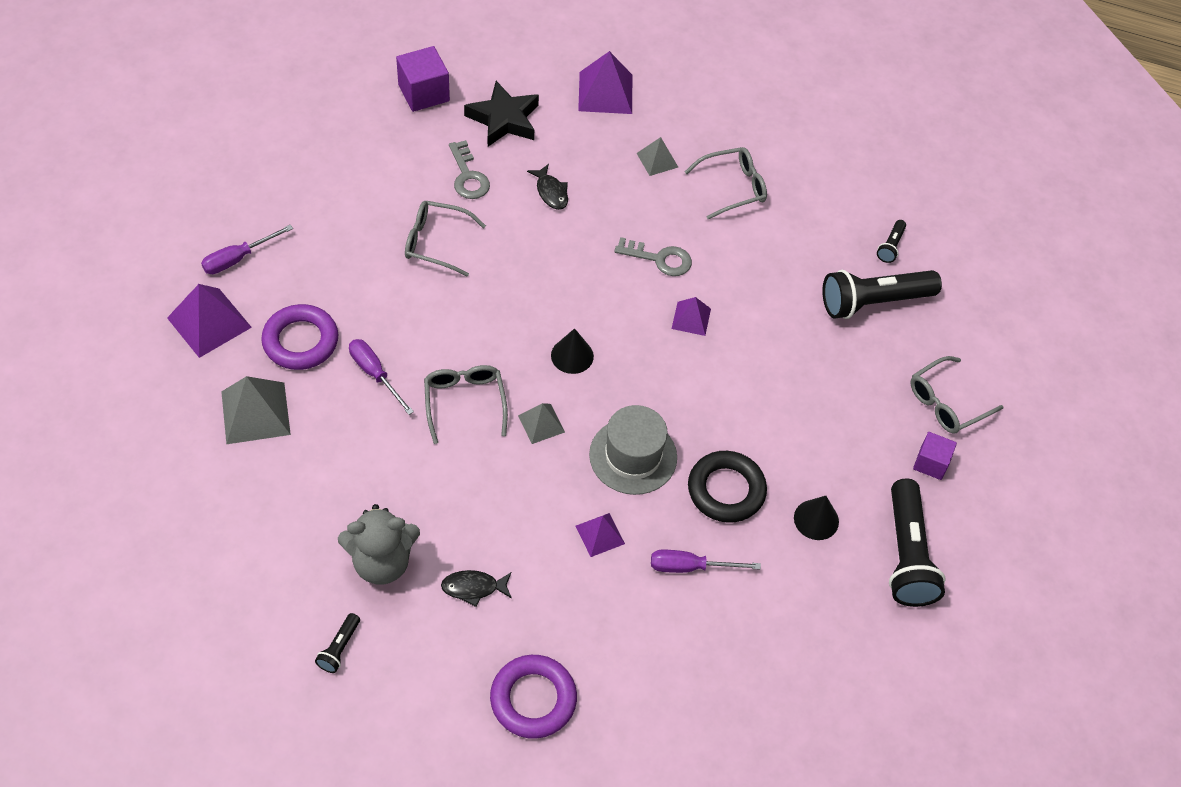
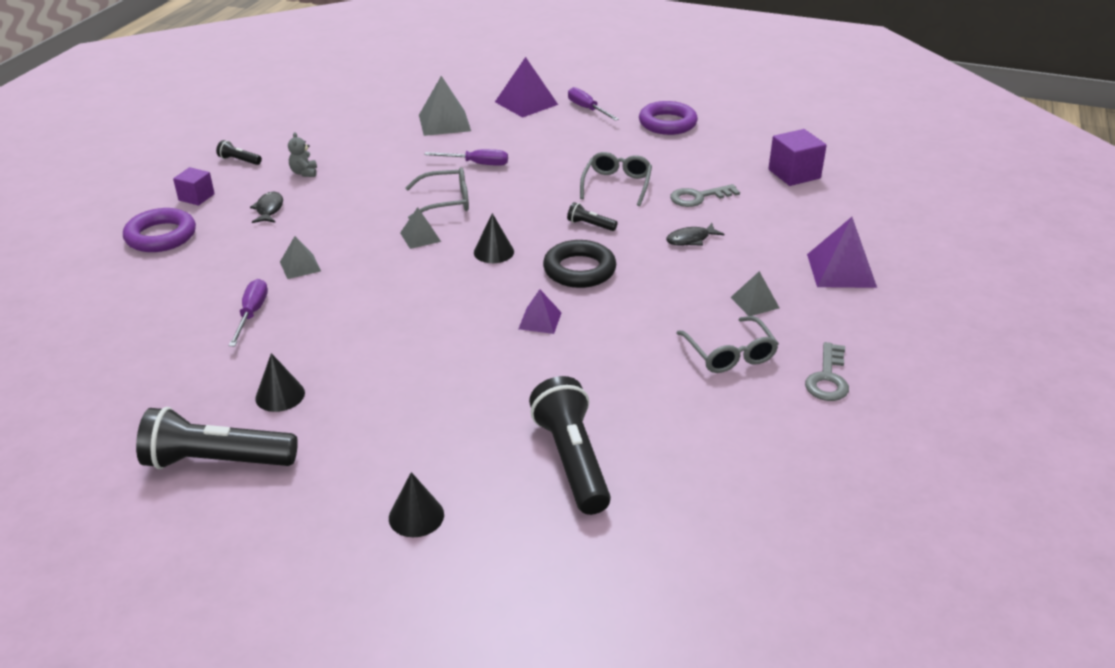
camera: 95 degrees right, 20 degrees down
(301, 341) = (509, 135): purple ring -> purple ring (667, 123)
(375, 374) = (477, 164): purple screwdriver -> purple screwdriver turned 45 degrees clockwise
(382, 562) = (304, 173): grey teddy bear -> grey teddy bear, size x0.50
(504, 119) = (777, 213): black star -> none
(600, 534) = (300, 266): purple pyramid -> grey pyramid
(633, 456) = (378, 284): grey hat -> none
(659, 259) = (616, 302): grey key -> grey key (828, 378)
(726, 490) = (329, 337): black ring -> black ring (579, 270)
(890, 246) = (664, 482): black flashlight -> black flashlight (590, 225)
(931, 463) = (331, 492): purple cube -> purple cube (196, 197)
(947, 402) = (416, 516): grey glasses -> black cone

